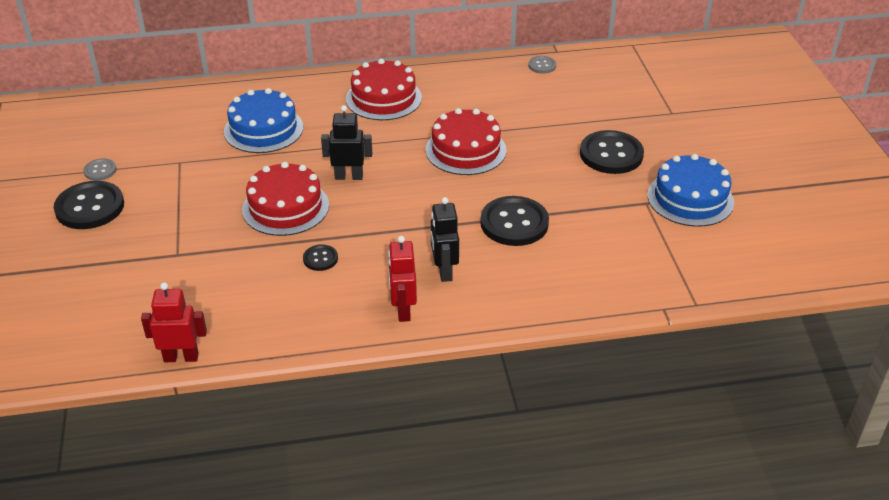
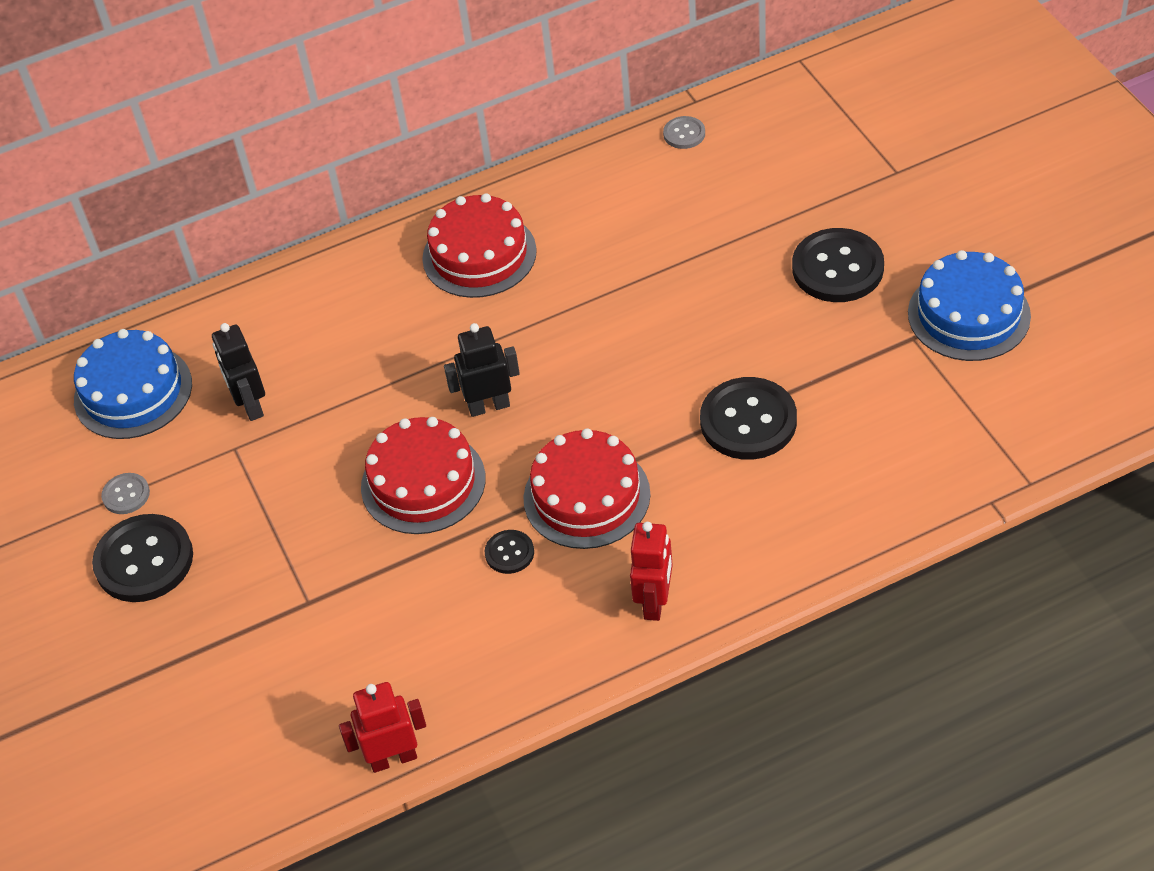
camera: 10 degrees left, 10 degrees up
(263, 129) = (329, 357): blue cake -> blue cake (133, 392)
(403, 310) = (655, 602): red robot -> red robot turned 150 degrees counterclockwise
(444, 271) = (684, 525): black robot -> black robot (250, 405)
(466, 150) = (634, 315): red cake -> red cake (586, 496)

